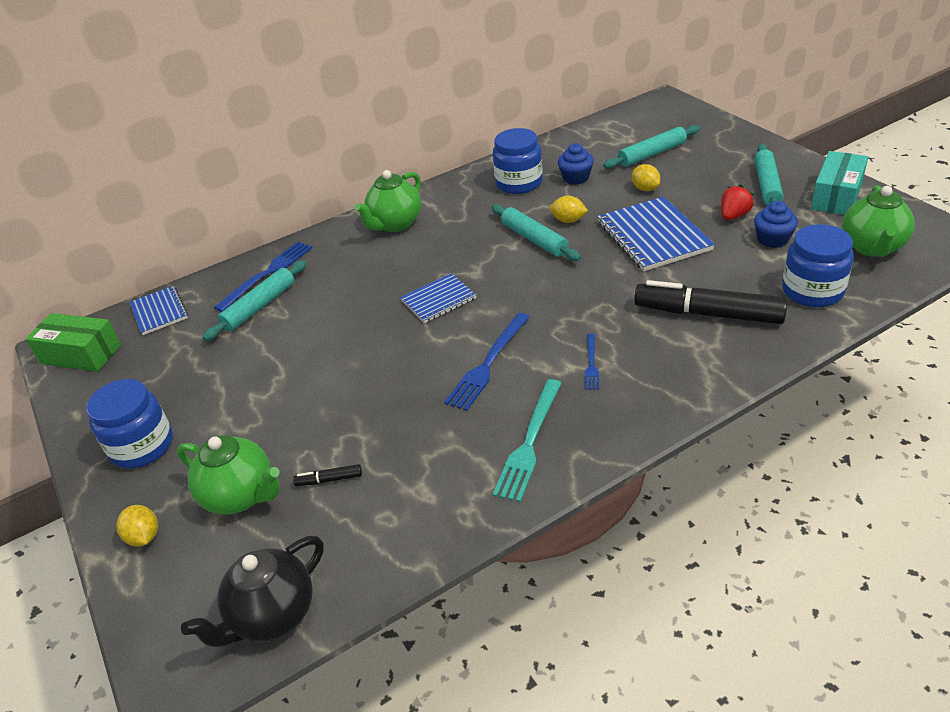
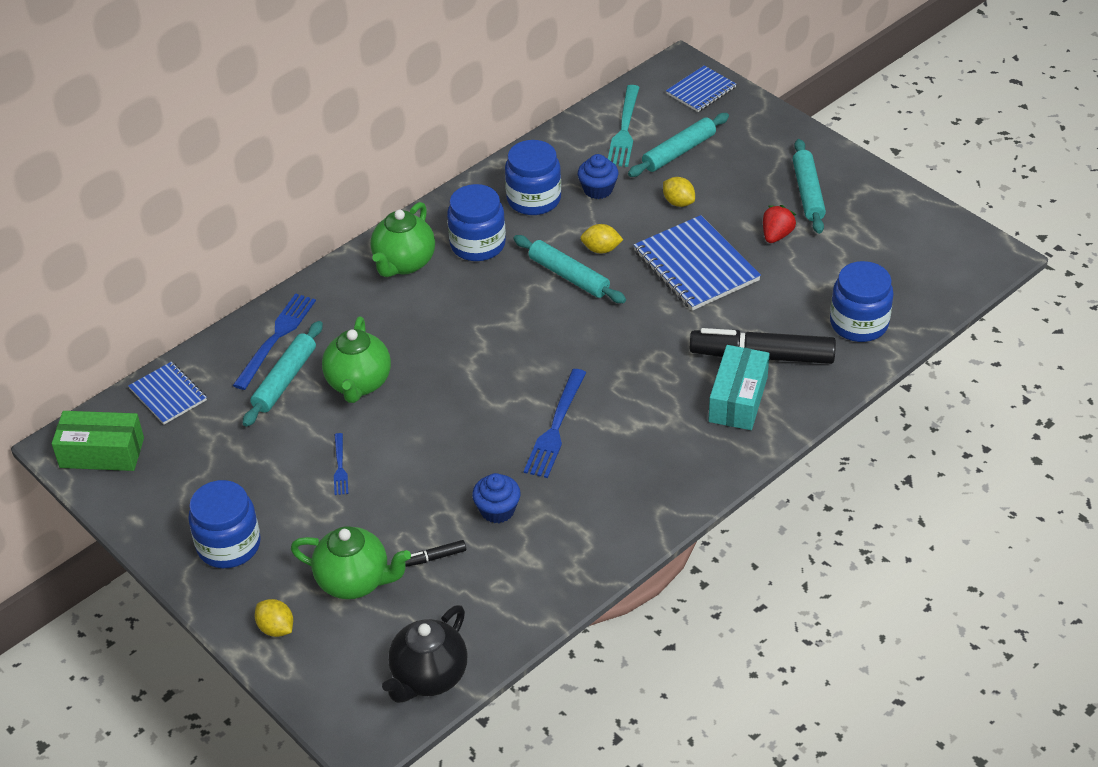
camera: 15 degrees left, 5 degrees up
(438, 300) = (484, 358): blue notebook -> blue notebook (701, 90)
(462, 213) = (477, 244): none -> blue jar
(529, 443) = (615, 503): turquoise fork -> turquoise fork (624, 130)
(591, 364) = (657, 419): blue fork -> blue fork (340, 467)
(772, 239) = (818, 264): blue cupcake -> blue cupcake (497, 510)
(836, 196) = (879, 205): turquoise box -> turquoise box (738, 399)
(872, 247) = (914, 269): green teapot -> green teapot (358, 384)

